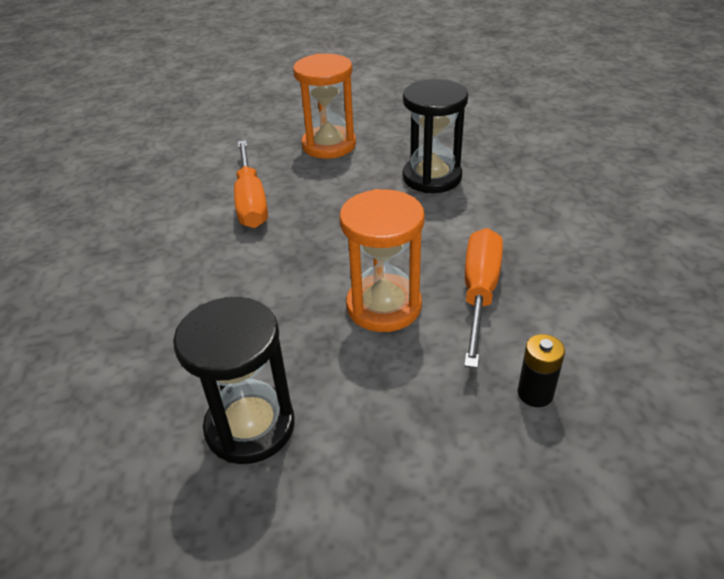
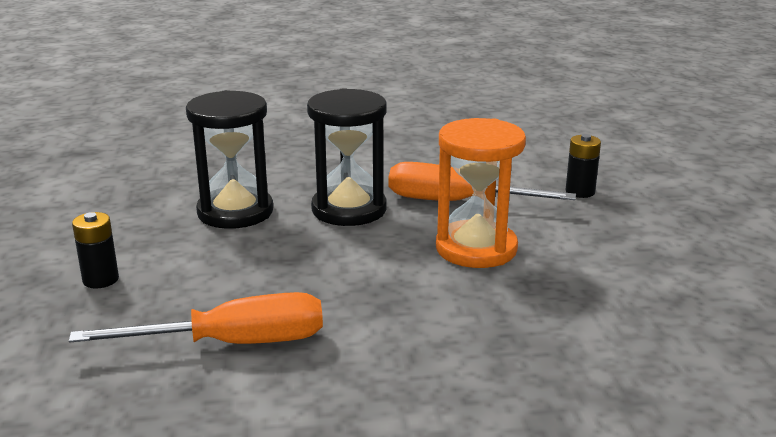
camera: 90 degrees left, 15 degrees down
(250, 426) = (661, 321): black hourglass -> black hourglass (349, 209)
(329, 145) = (100, 280): orange hourglass -> black battery

